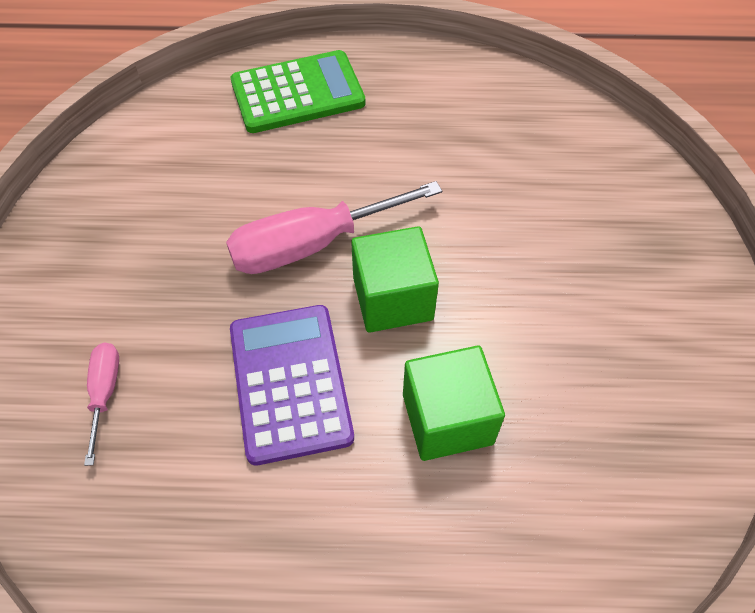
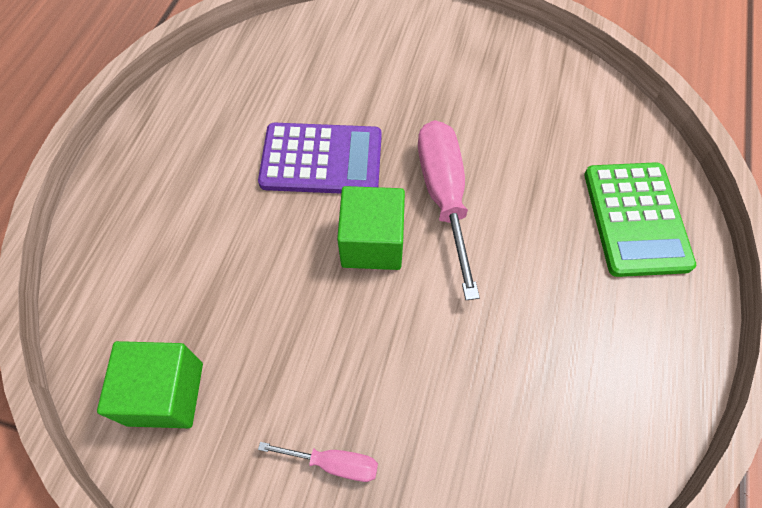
camera: 105 degrees right, 5 degrees up
(105, 393) = (351, 60): pink screwdriver -> pink screwdriver (334, 463)
(447, 419) = (253, 253): green cube -> green cube (165, 393)

